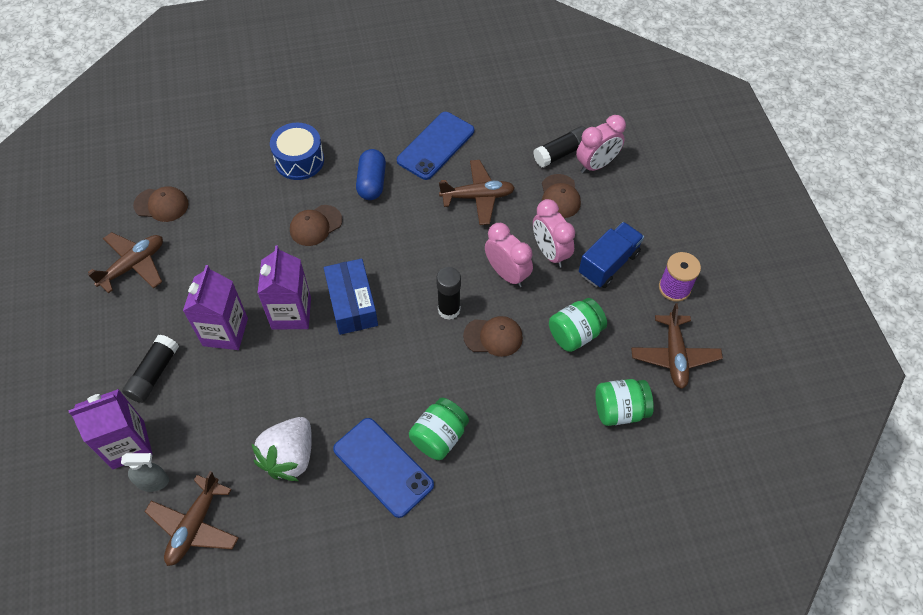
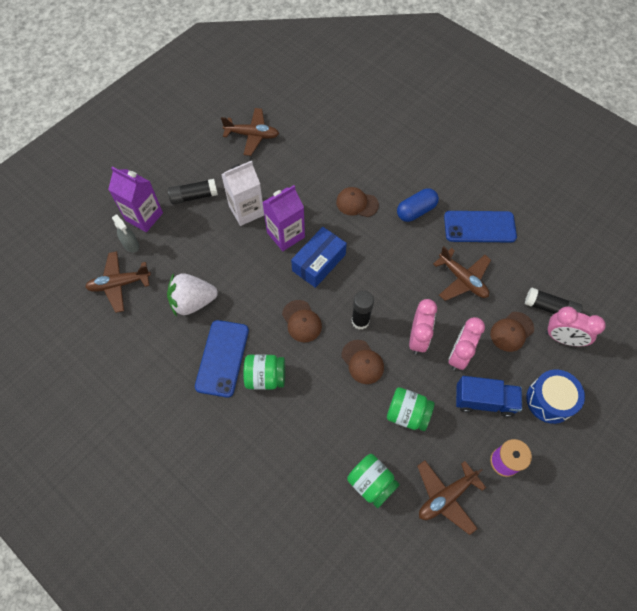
camera: 55 degrees right, 5 degrees up
(161, 205) = (302, 118): brown cap -> brown cap (301, 321)
(225, 332) = (246, 210): purple carton -> white carton
(299, 160) = (395, 161): blue drum -> blue drum (549, 400)

